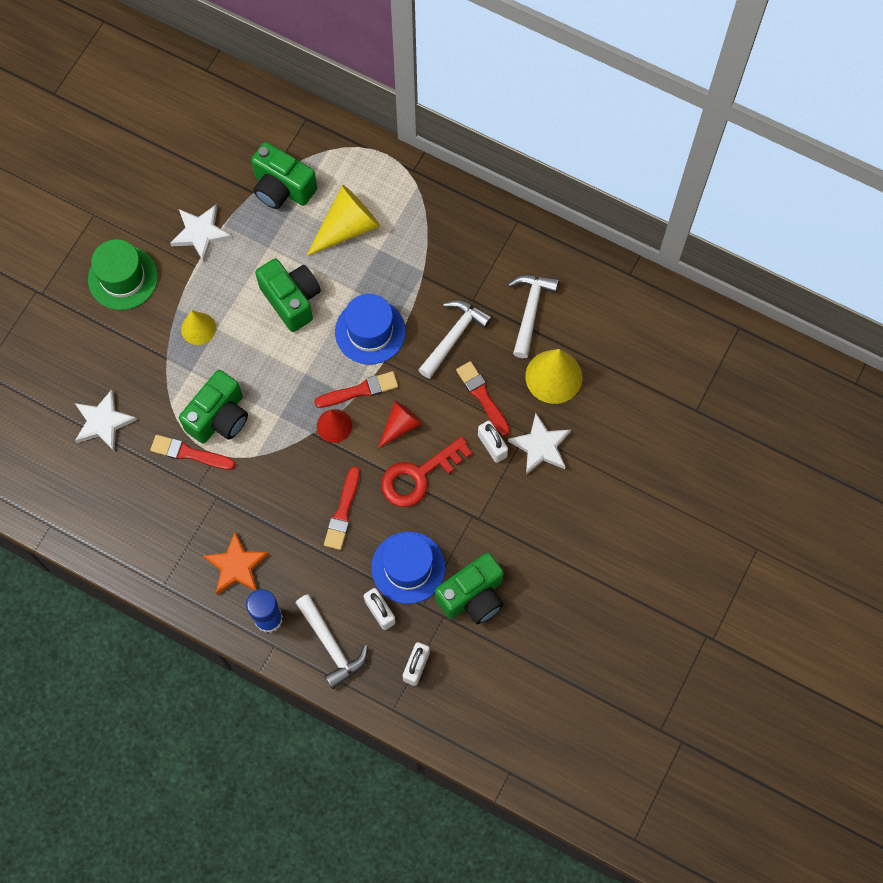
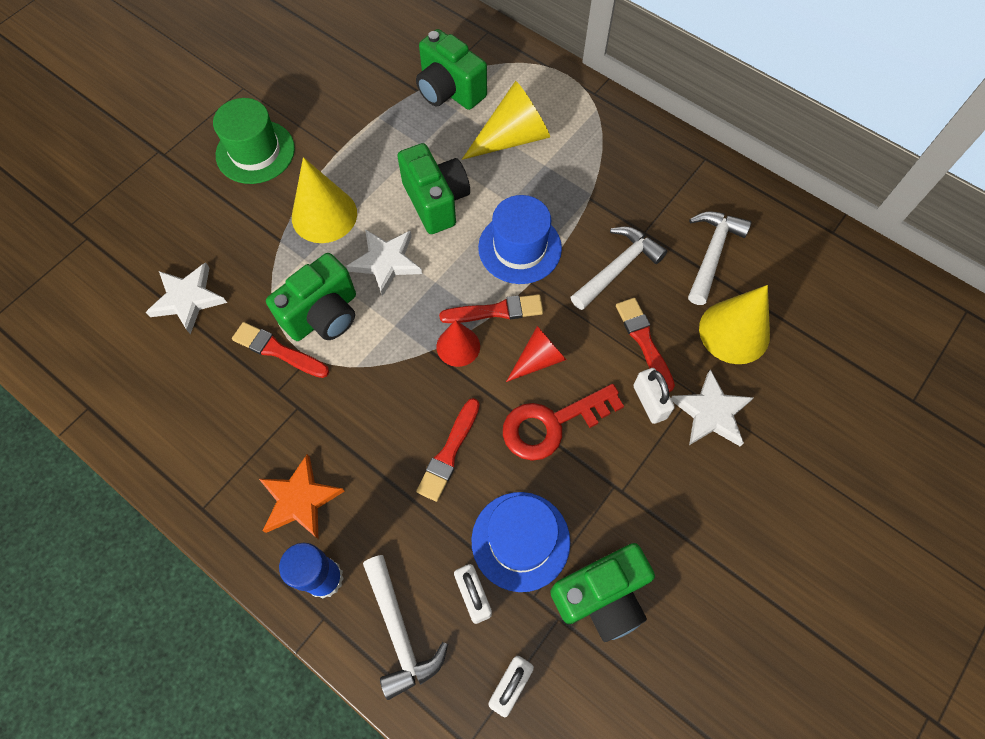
camera: 10 degrees right, 5 degrees down
(198, 328) = (324, 215): yellow cone -> yellow cone, size x1.62
(200, 233) = (351, 121): white star -> white star (386, 262)

